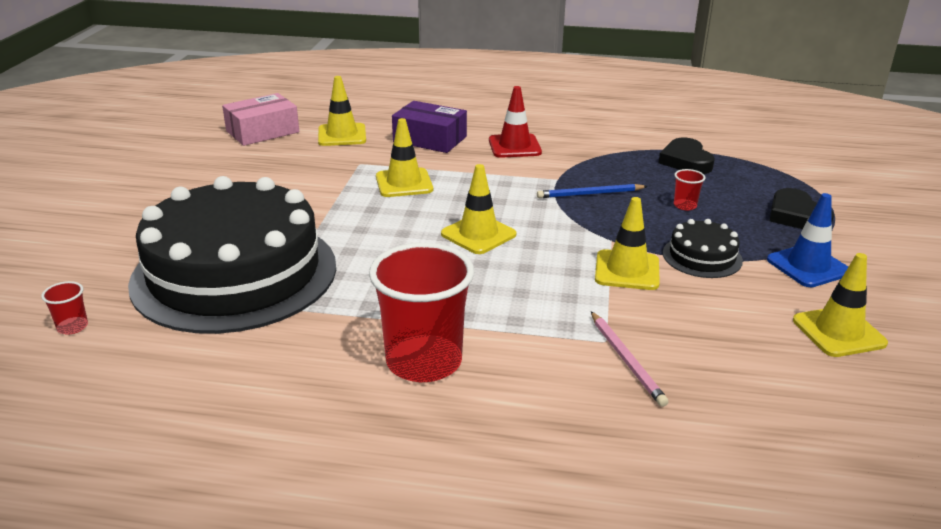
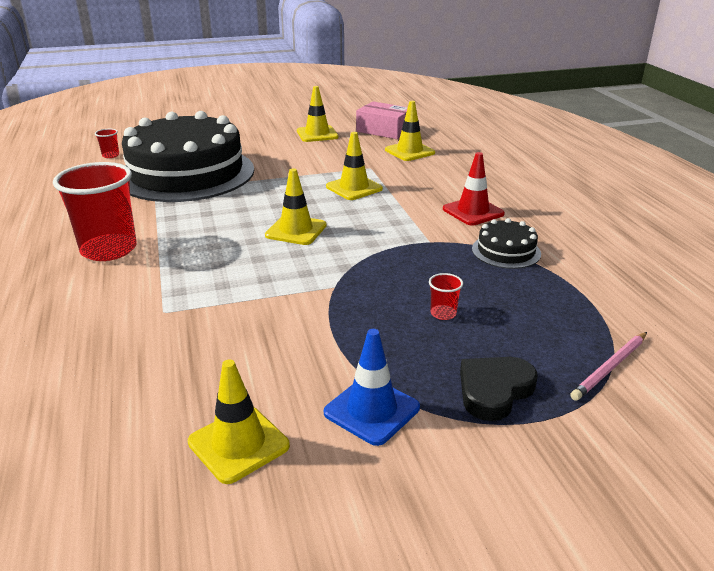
camera: 65 degrees right, 0 degrees up
(430, 139) = (442, 179): purple box -> none
(590, 194) = (415, 261): blue pencil -> none
(626, 360) = (139, 325): pink pencil -> pink pencil (610, 367)
(627, 270) = (283, 303): yellow traffic cone -> yellow traffic cone (317, 134)
(686, 161) = (555, 299): black heart -> none
(702, 257) = (340, 338): black cake -> black cake (506, 251)

